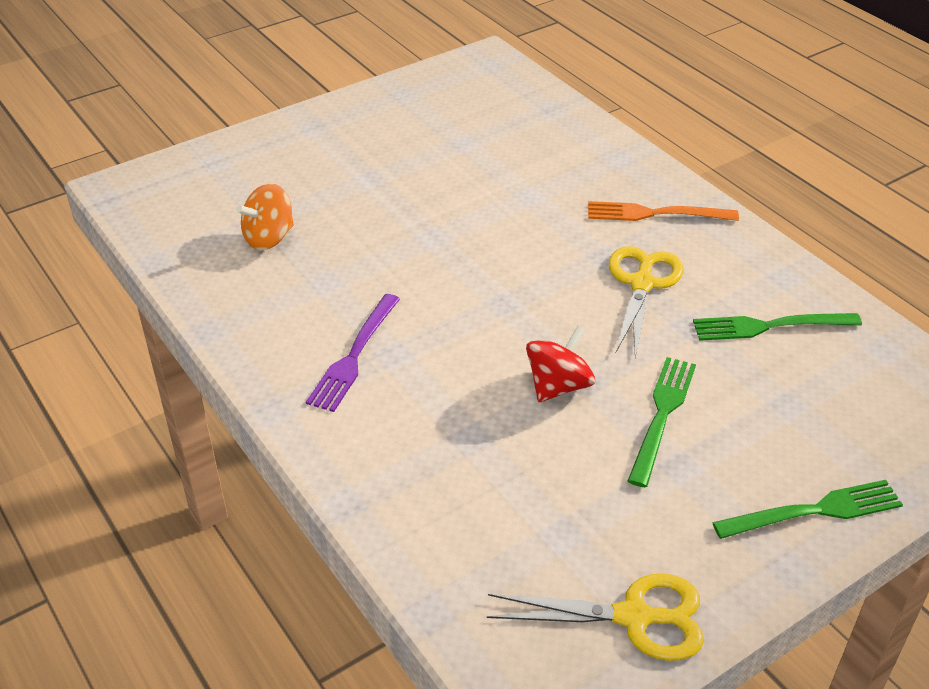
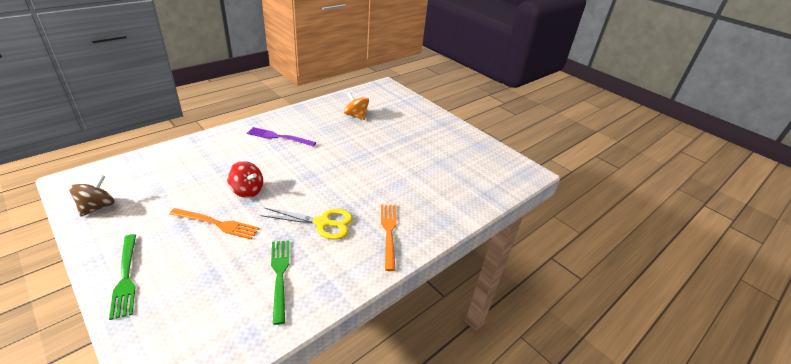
camera: 80 degrees right, 5 degrees down
(634, 617) = (97, 207): yellow scissors -> brown spinning top
(662, 414) = (218, 224): green fork -> orange fork

